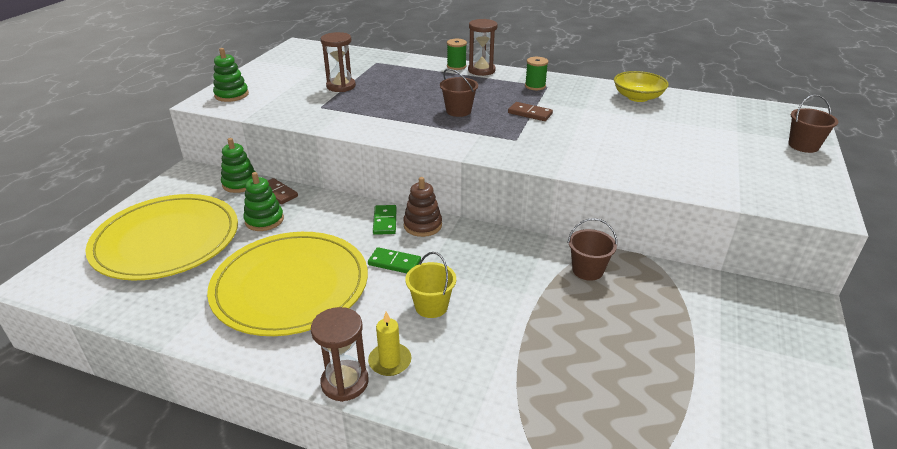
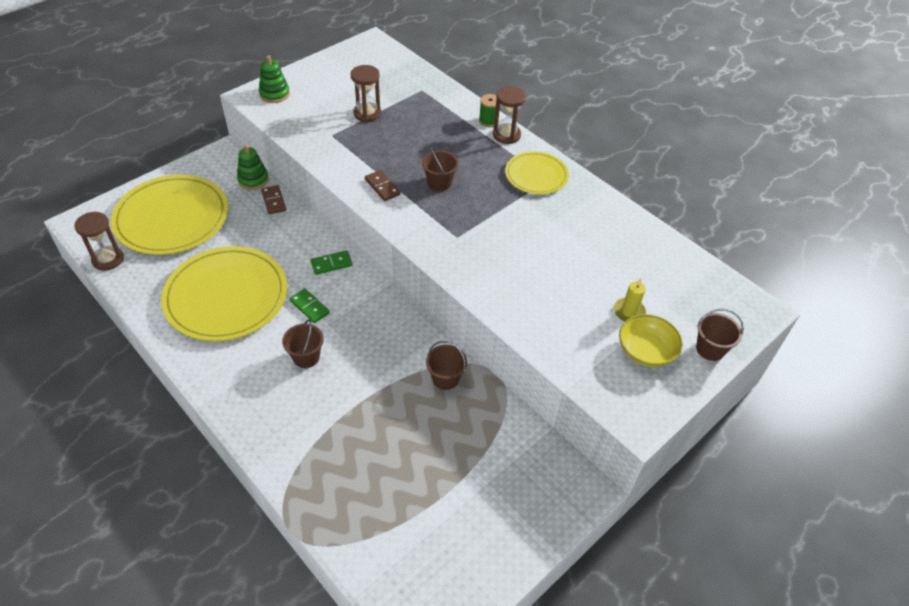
camera: 25 degrees right, 15 degrees up
(264, 220) = (247, 226): green stacking toy -> none
(345, 382) = (209, 390): brown hourglass -> brown hourglass (108, 259)
(385, 221) = (331, 264): green domino -> green domino turned 45 degrees clockwise
(390, 361) = (247, 388): yellow candle -> yellow candle (629, 312)
(422, 225) = (356, 280): brown stacking toy -> none
(431, 306) = (306, 357): yellow bucket -> brown bucket
(530, 113) = (498, 209): brown domino -> brown domino (382, 187)
(535, 86) = (536, 175): green spool -> yellow plate
(637, 97) = (619, 226): yellow bowl -> yellow bowl (646, 351)

